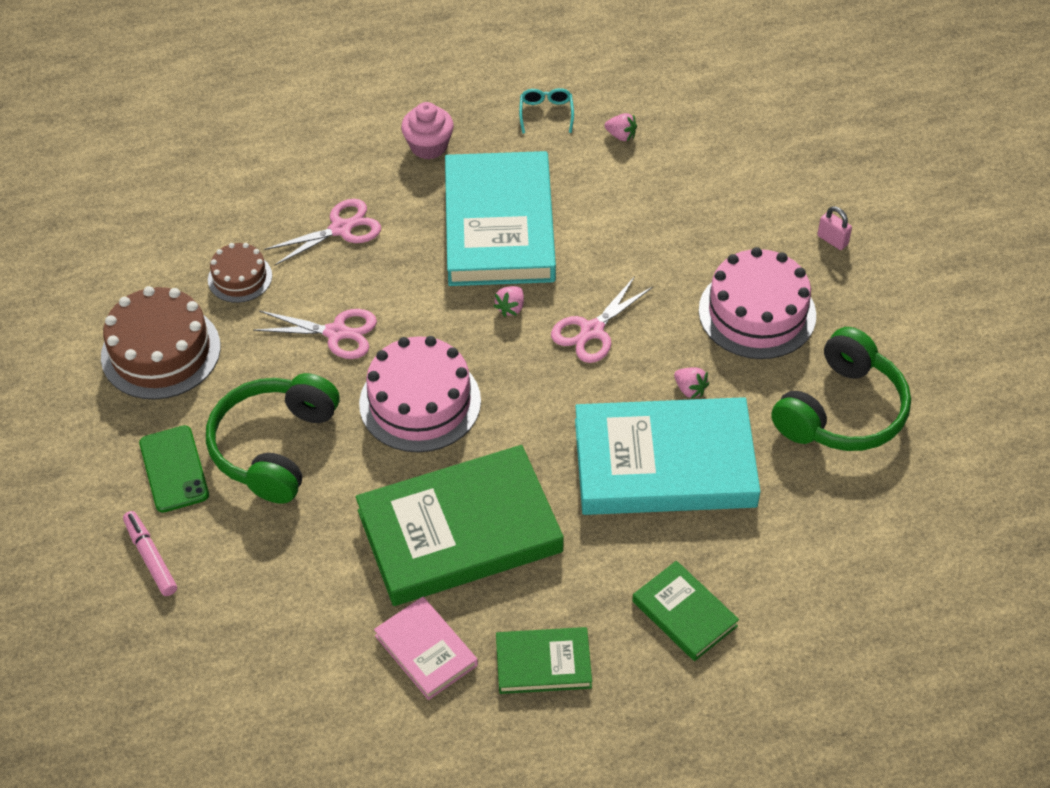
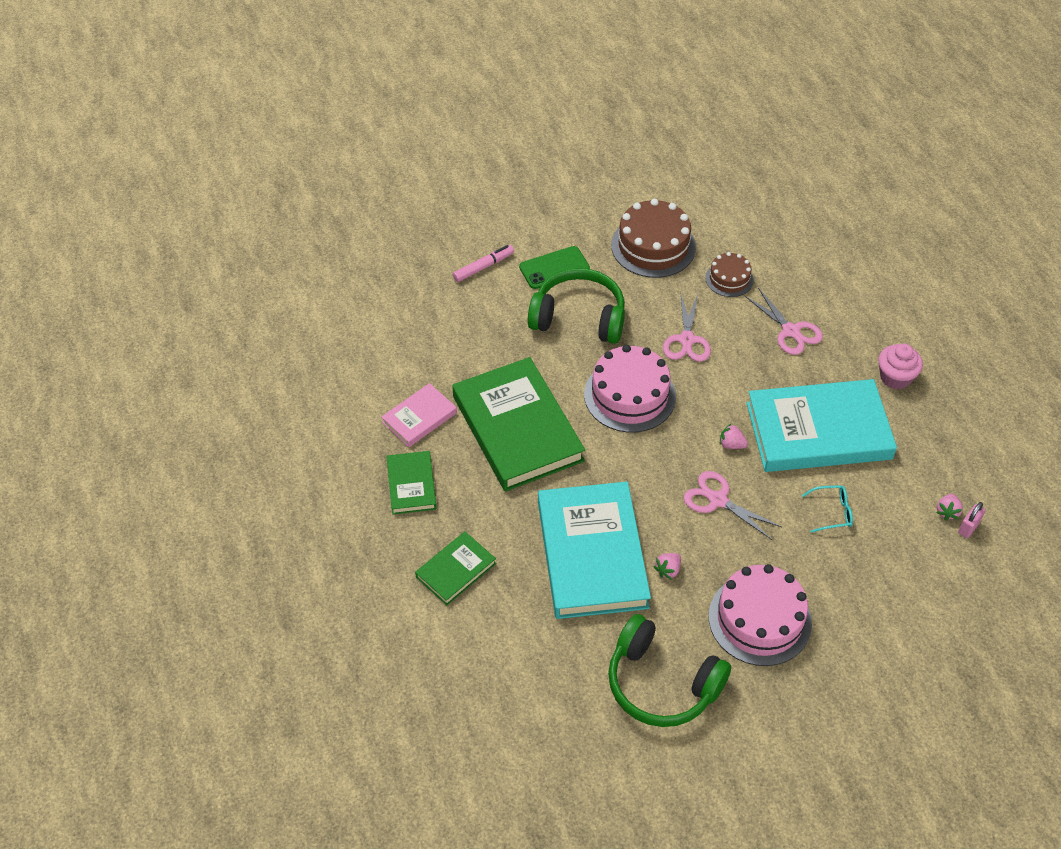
camera: 85 degrees right, 0 degrees up
(546, 113) = (958, 455): turquoise glasses -> turquoise glasses (832, 512)
(832, 240) = (859, 681): pink padlock -> pink padlock (968, 527)

